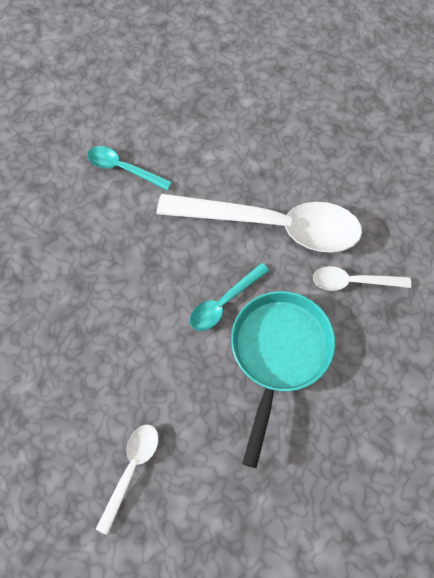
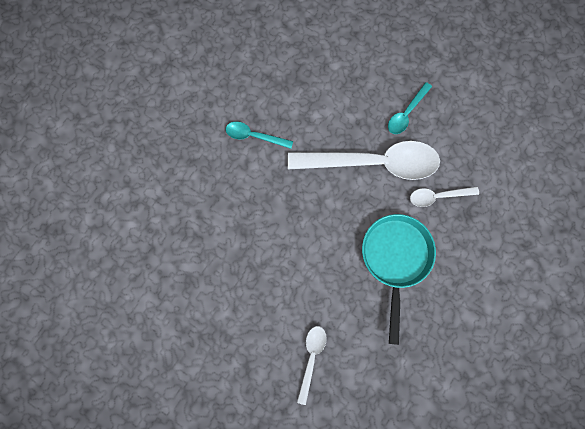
camera: 10 degrees left, 10 degrees up
(224, 302) = (350, 227): turquoise spoon -> turquoise spoon (406, 113)

